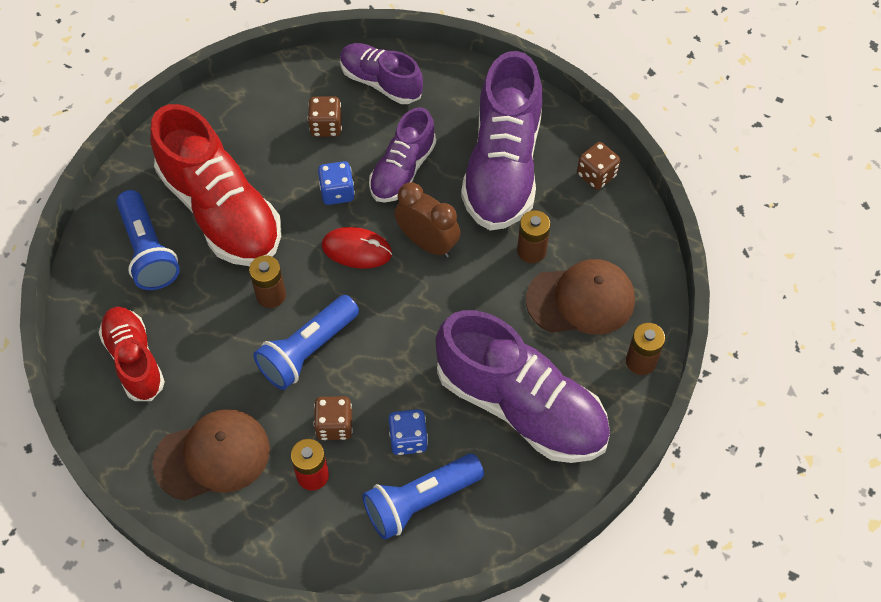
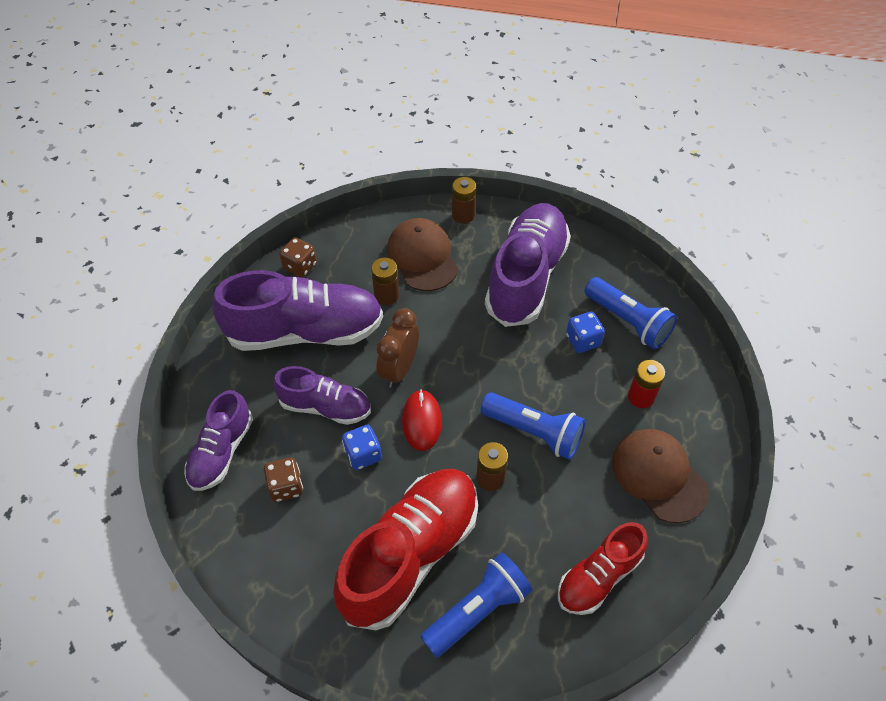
camera: 105 degrees left, 5 degrees down
(334, 425) = (593, 393): brown dice -> none

